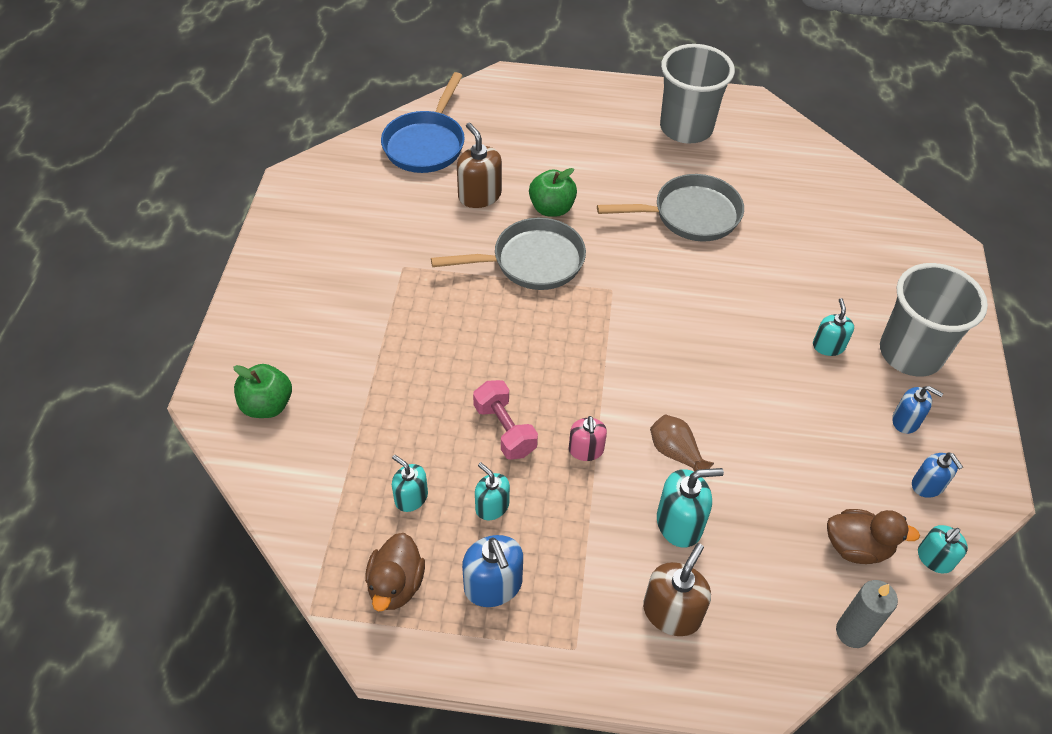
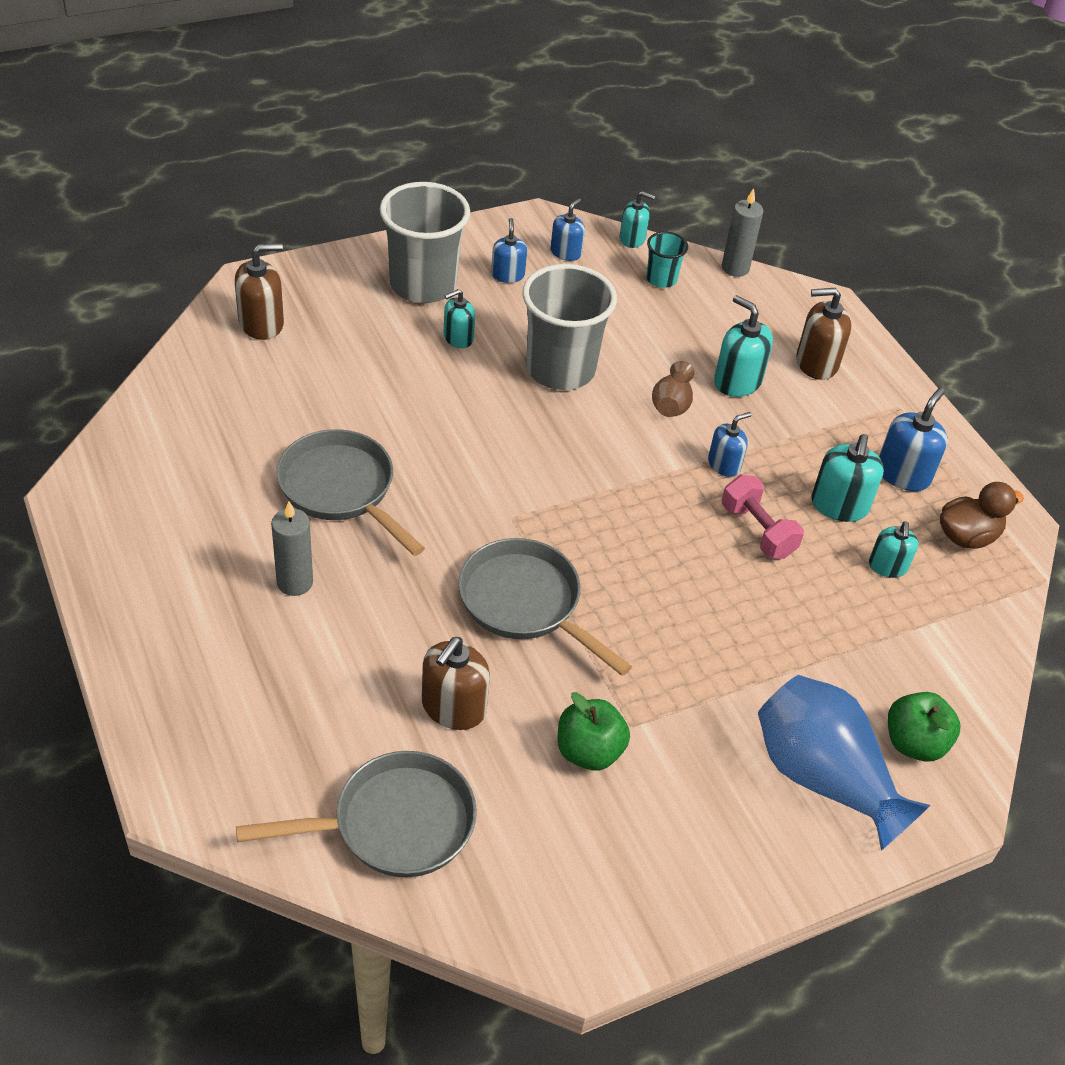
camera: 125 degrees left, 5 degrees down
(289, 338) = (823, 778): none -> blue vase
(426, 144) = (394, 824): blue pan -> grey pan
(492, 506) = (839, 505): turquoise soap dispenser -> turquoise soap dispenser, size x1.53
(505, 430) = (757, 531): pink dumbbell -> pink dumbbell turned 60 degrees counterclockwise
(552, 208) = (423, 622): green apple -> green apple (589, 751)
(586, 450) = (724, 464): pink soap dispenser -> blue soap dispenser
(621, 166) = (295, 582): none -> grey candle
(686, 128) = (172, 544): grey cup -> grey cup (560, 369)
(857, 547) = (661, 279): brown duck -> turquoise cup
(893, 237) = (261, 323): none -> brown soap dispenser

